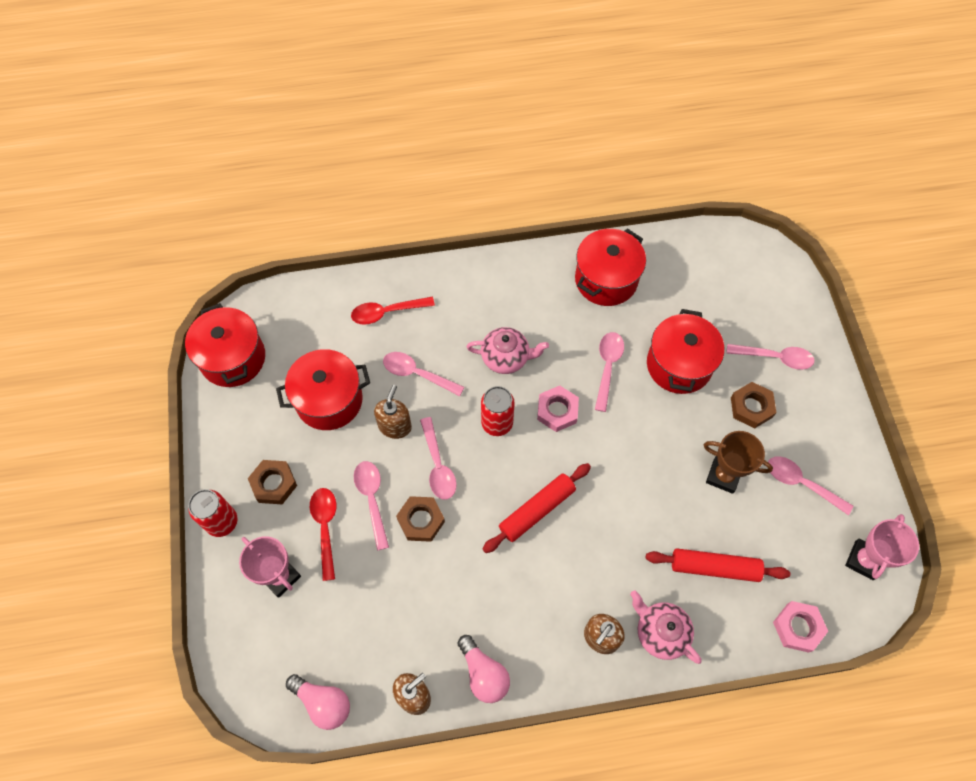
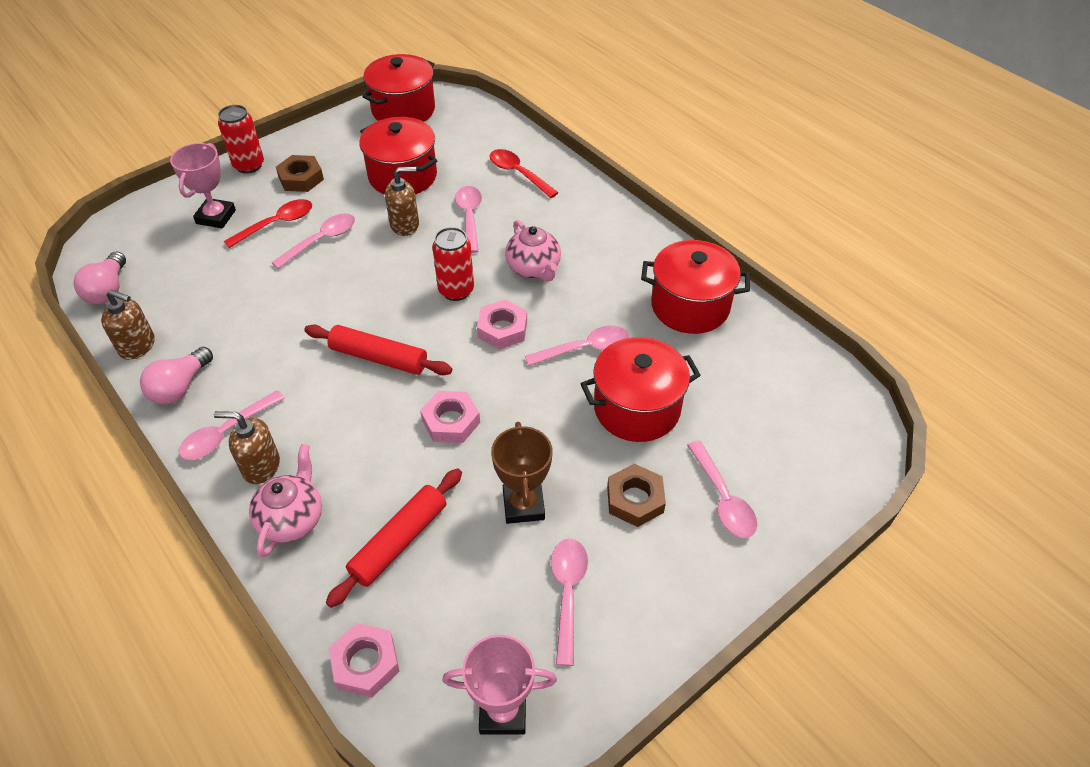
camera: 60 degrees right, 15 degrees down
(421, 520) = (318, 280): brown nut -> none
(438, 465) = (383, 268): pink spoon -> pink spoon (226, 433)
(627, 487) = (451, 421): none -> pink nut
(714, 568) = (399, 541): red rolling pin -> red rolling pin turned 60 degrees clockwise

